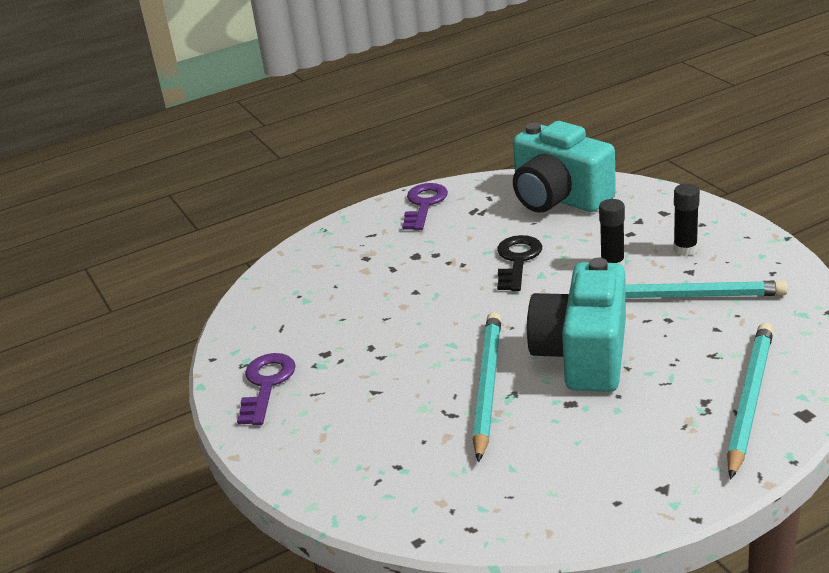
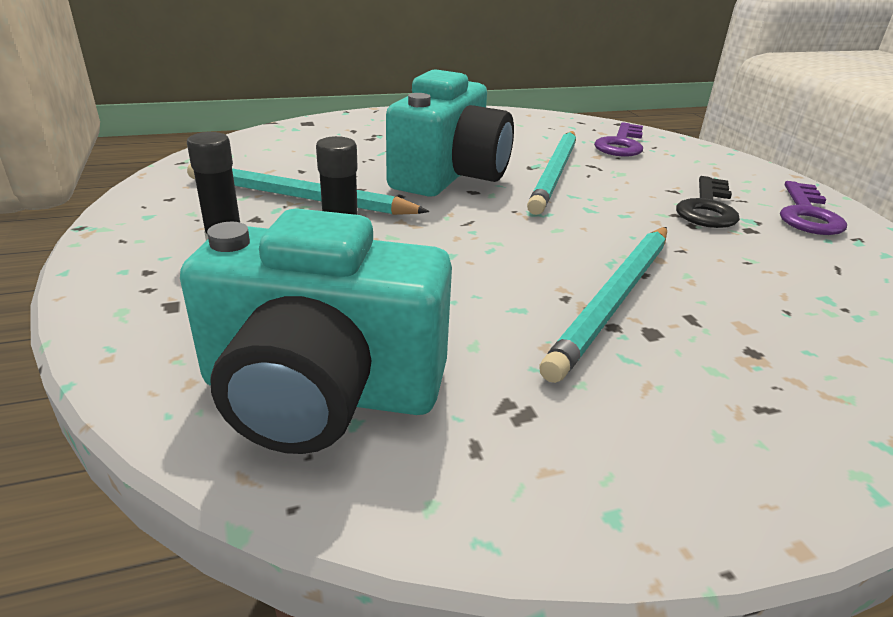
camera: 175 degrees left, 0 degrees up
(424, 205) = (650, 469): purple key -> purple key (621, 144)
(517, 260) = (474, 280): black key -> black key (707, 208)
(558, 198) = (321, 392): turquoise camera -> turquoise camera turned 135 degrees clockwise
(749, 400) = (337, 132): turquoise pencil -> turquoise pencil (615, 300)

